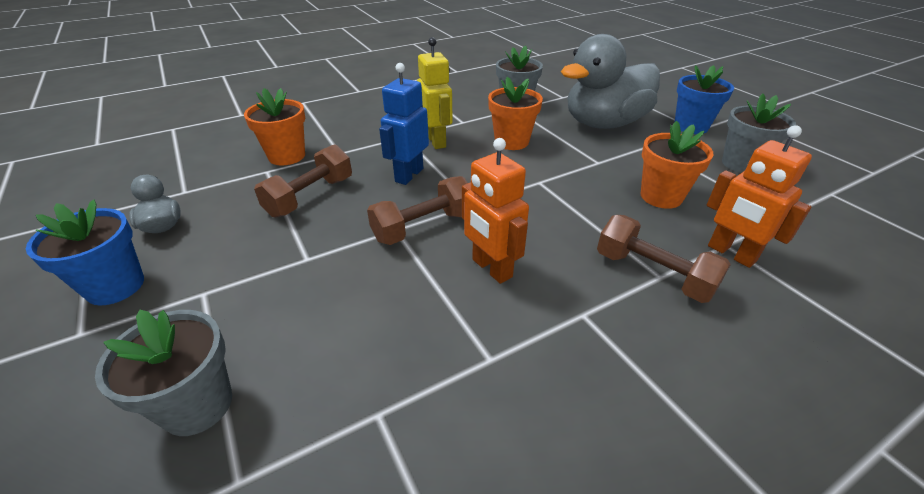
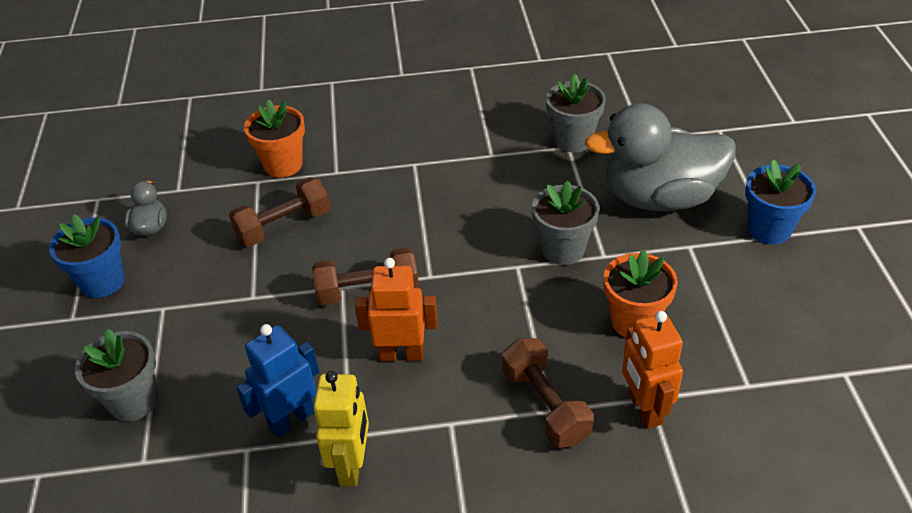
camera: 25 degrees right, 5 degrees up
(409, 175) = (388, 222): blue robot -> blue robot (291, 419)
(436, 141) = (444, 180): yellow robot -> yellow robot (352, 465)
(491, 268) = (401, 354): orange robot -> orange robot turned 105 degrees clockwise
(511, 142) = (526, 200): orange flower pot -> none
(741, 164) = (775, 303): grey flower pot -> grey flower pot (563, 249)

